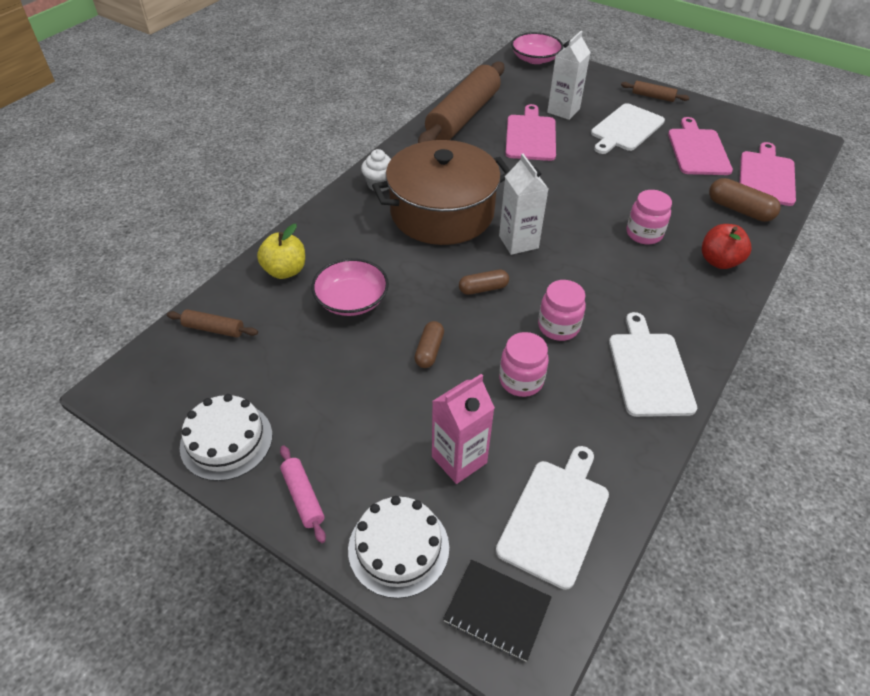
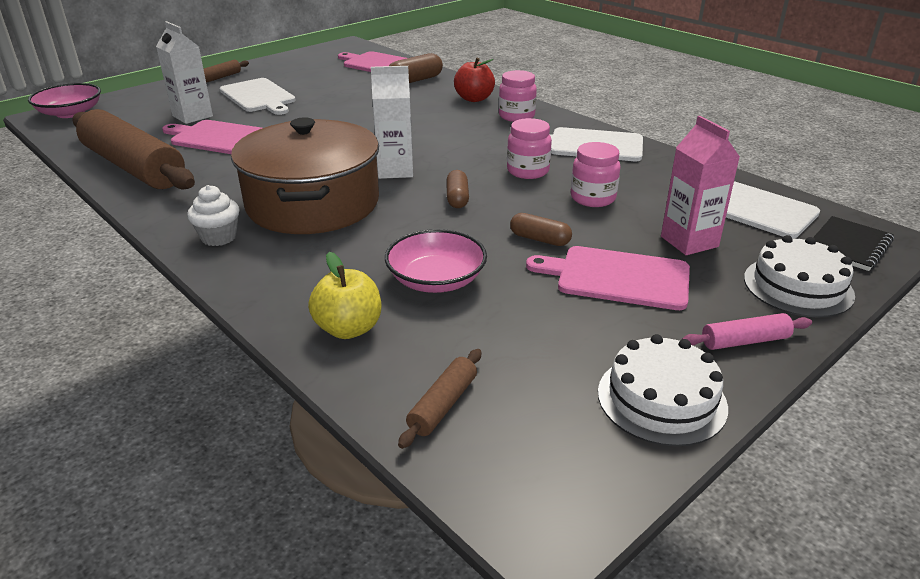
camera: 75 degrees left, 15 degrees down
(644, 234) = (421, 117): pink jar -> pink jar (516, 116)
(697, 150) = (322, 78): pink cutting board -> pink cutting board (617, 277)

